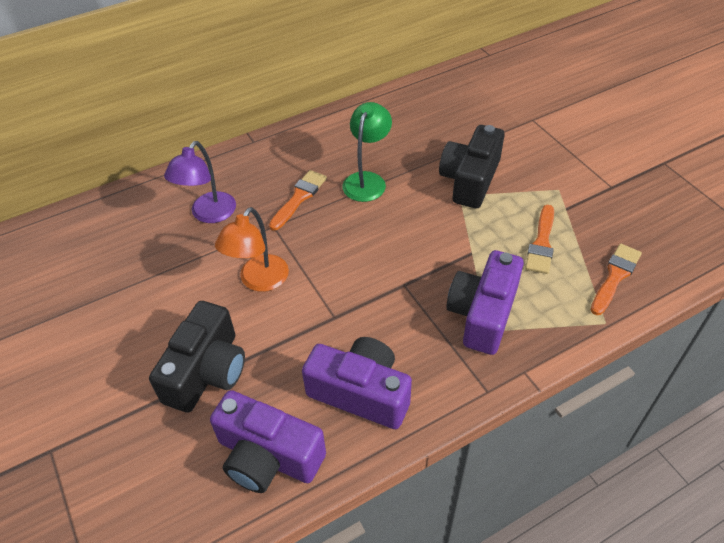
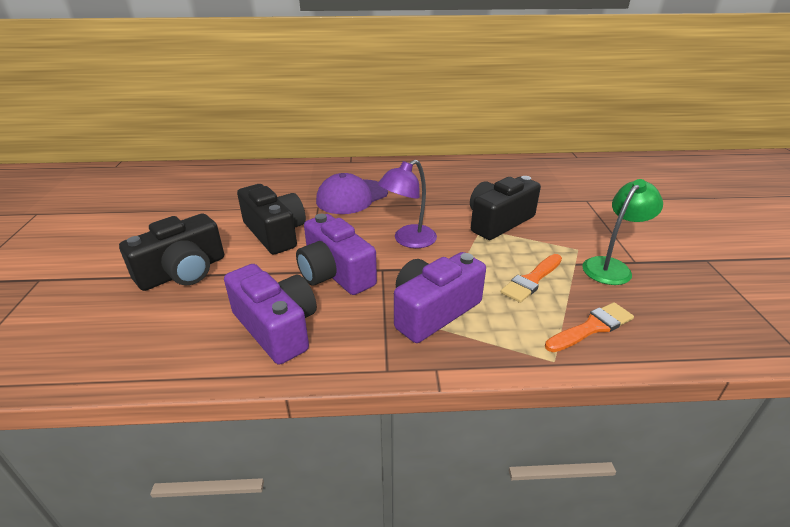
camera: 25 degrees right, 15 degrees down
(209, 214) = (281, 189): purple lamp -> purple lamp (408, 240)
(259, 281) = (275, 233): orange lamp -> black camera
(268, 456) = (163, 342): purple camera -> purple camera (335, 273)
(299, 198) = (352, 197): orange brush -> purple cap
(367, 180) = (412, 200): green lamp -> green lamp (611, 266)

